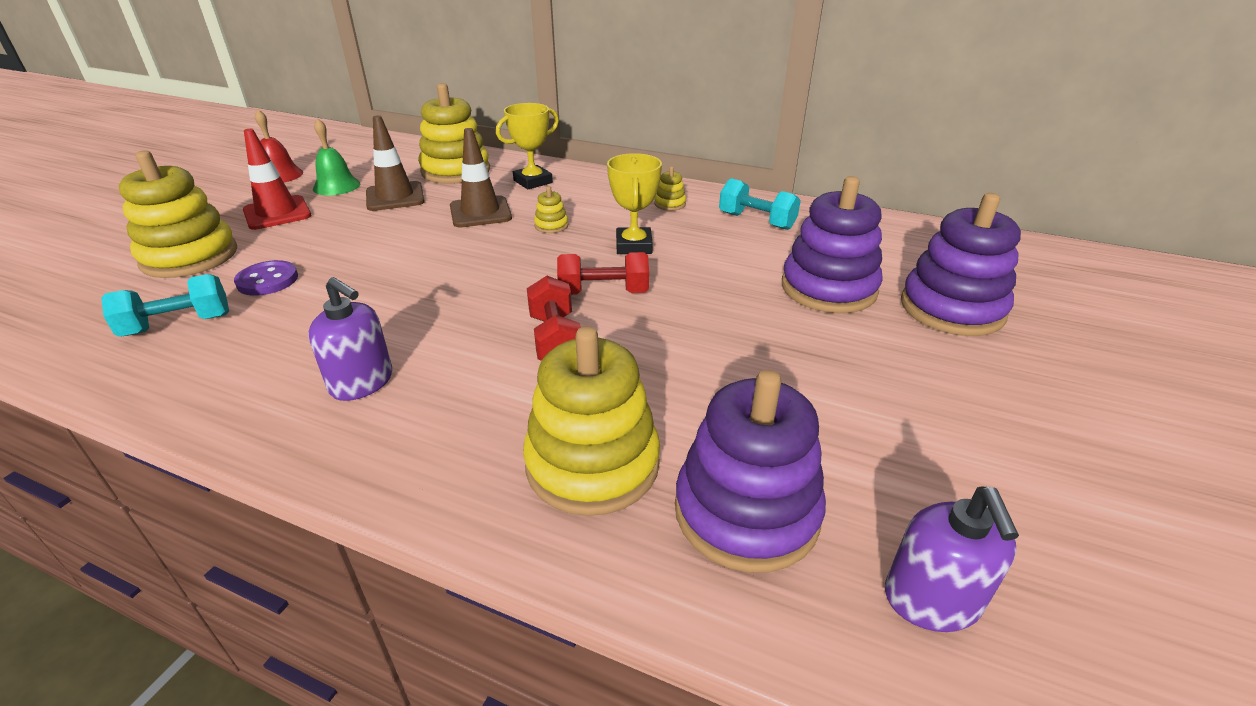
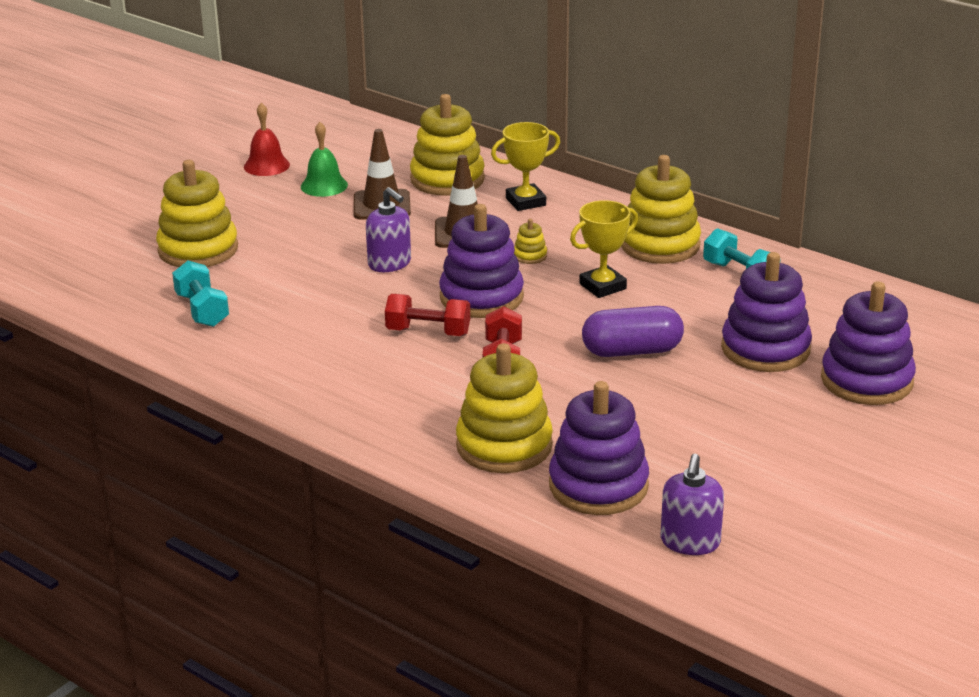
camera: 15 degrees right, 5 degrees down
(178, 325) = (202, 310): turquoise dumbbell -> turquoise dumbbell turned 75 degrees clockwise
(267, 280) = (267, 280): purple button -> none
(277, 213) = (269, 212): red traffic cone -> none
(362, 382) = (346, 372): purple soap dispenser -> purple soap dispenser (389, 263)
(512, 271) = (481, 297): none -> purple stacking toy
(603, 293) = (557, 327): red dumbbell -> red dumbbell (428, 332)
(634, 246) = (602, 286): yellow trophy -> yellow trophy turned 45 degrees clockwise
(670, 204) = (660, 245): yellow stacking toy -> yellow stacking toy, size x2.38
(695, 308) = (632, 351): none -> purple capsule

